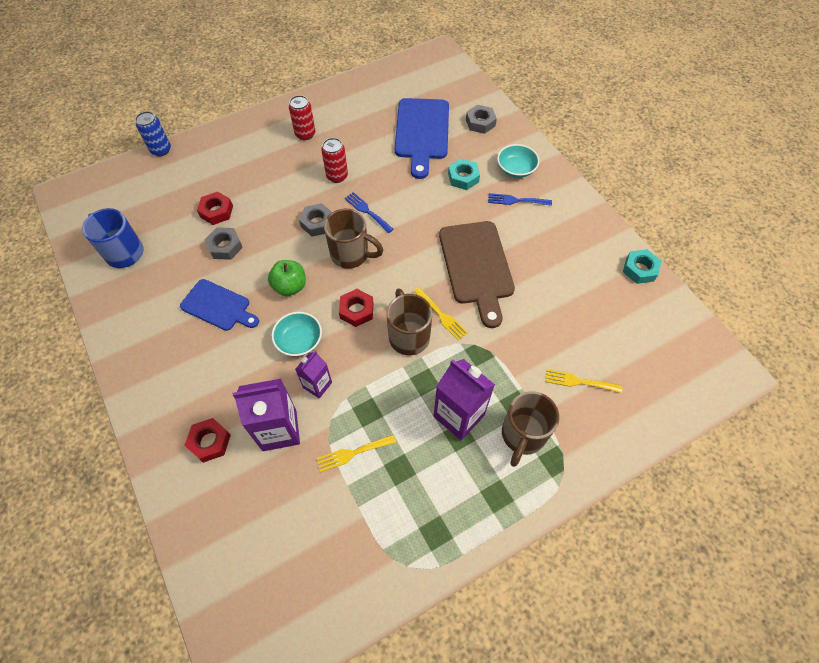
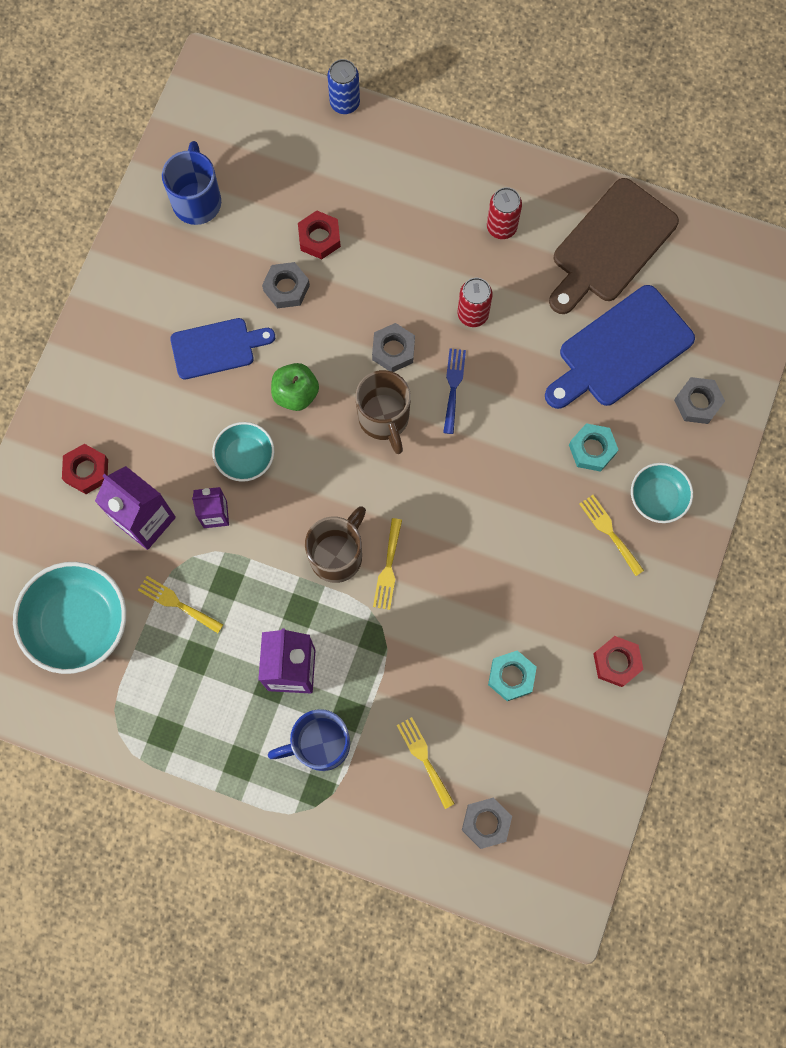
camera: 50 degrees right, 15 degrees up
(218, 306) = (217, 348): blue cutting board -> blue cutting board turned 90 degrees counterclockwise
(305, 532) = (78, 623): none -> turquoise bowl
(356, 310) = (323, 481): red nut -> red nut (617, 662)
(476, 267) = (479, 557): brown cutting board -> brown cutting board (610, 245)
(516, 200) = (609, 532): blue fork -> yellow fork
(522, 435) = (320, 744): brown mug -> blue mug
(639, 269) = (625, 732): turquoise nut -> turquoise nut (511, 676)
(646, 377) = (486, 823): none -> grey nut

